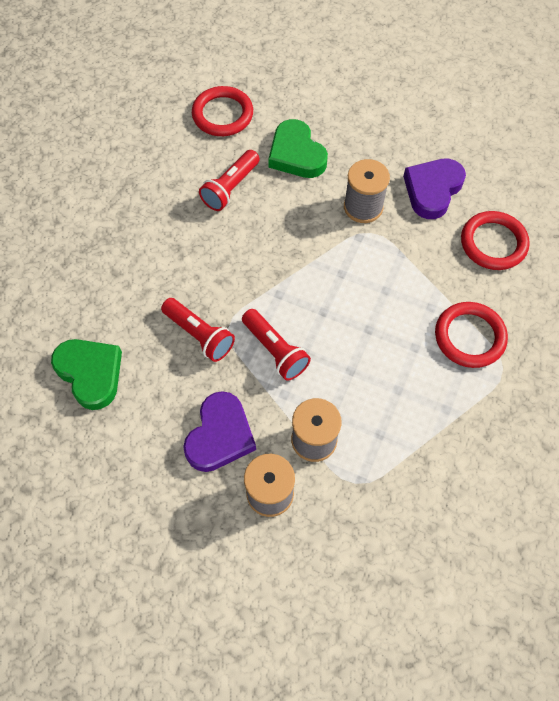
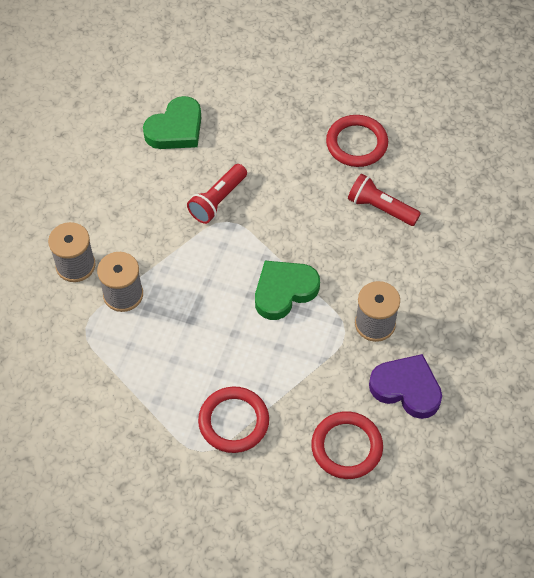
camera: 85 degrees right, 5 degrees down
(220, 435) = (124, 225): purple heart -> none
(222, 114) = (471, 192): red ring -> red ring (356, 143)
(275, 350) = (207, 259): red flashlight -> none
(296, 154) = (432, 261): green heart -> green heart (284, 291)

